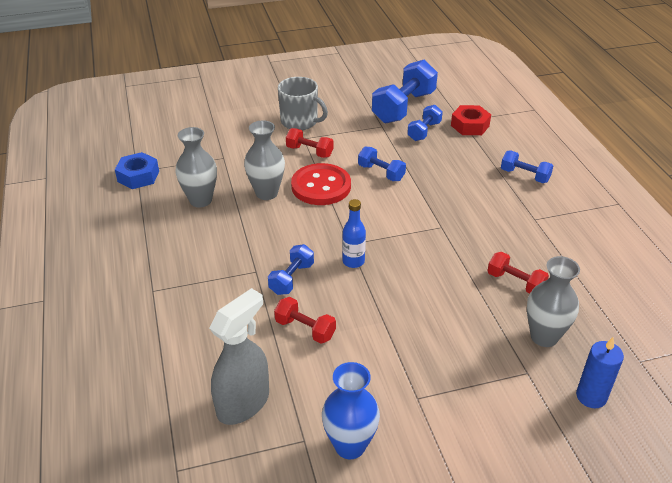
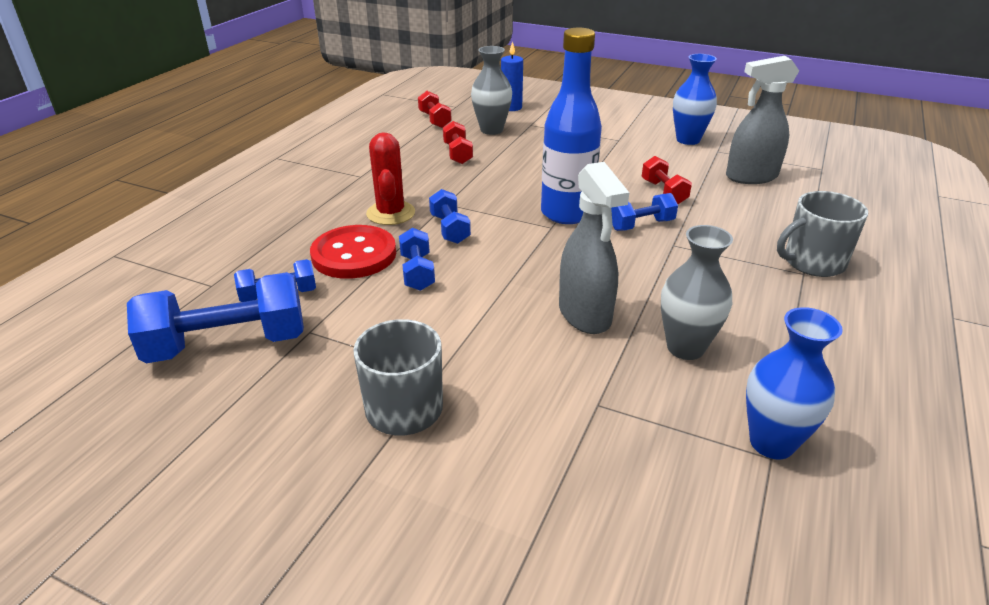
camera: 140 degrees left, 5 degrees down
(138, 176) = (771, 443): blue nut -> blue vase
(149, 305) = (812, 262): none -> grey mug
(266, 193) = (585, 314): grey vase -> grey spray bottle
(309, 152) = (460, 344): red dumbbell -> red dumbbell (434, 120)
(321, 186) = (507, 291): red button -> red button (354, 255)
(353, 261) = (566, 213): blue bottle -> blue bottle, size x2.05
(459, 200) = (391, 213): none -> red cactus
(470, 125) = (219, 274): red nut -> none
(524, 175) = (292, 204): blue dumbbell -> blue dumbbell (449, 229)

